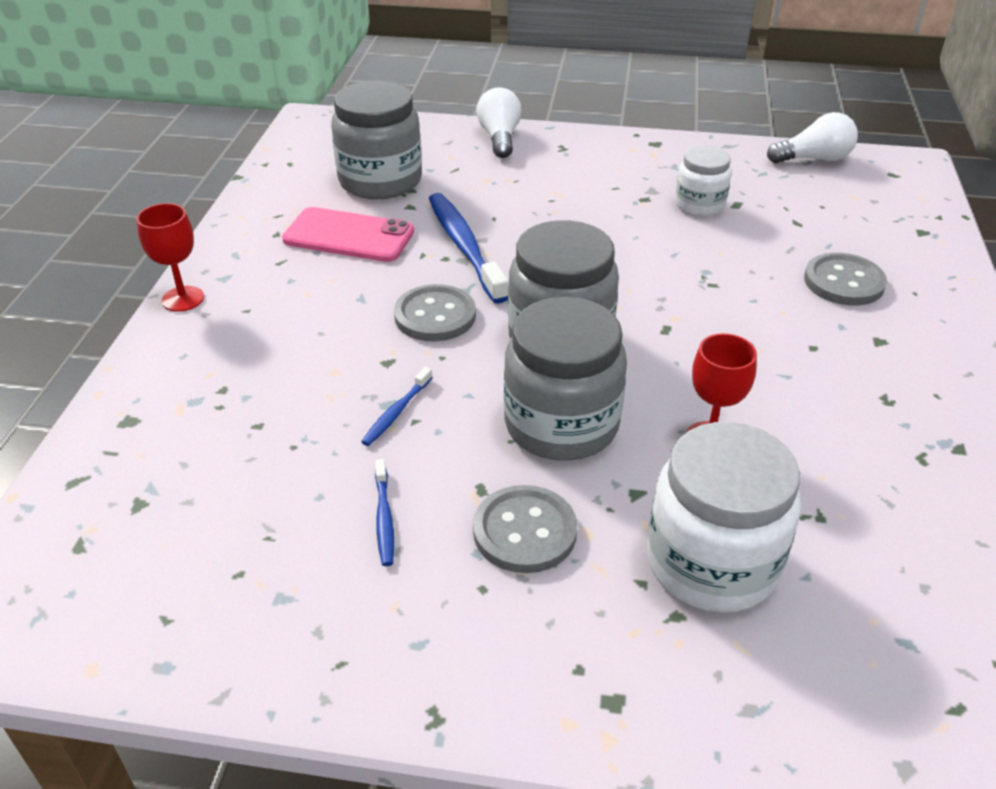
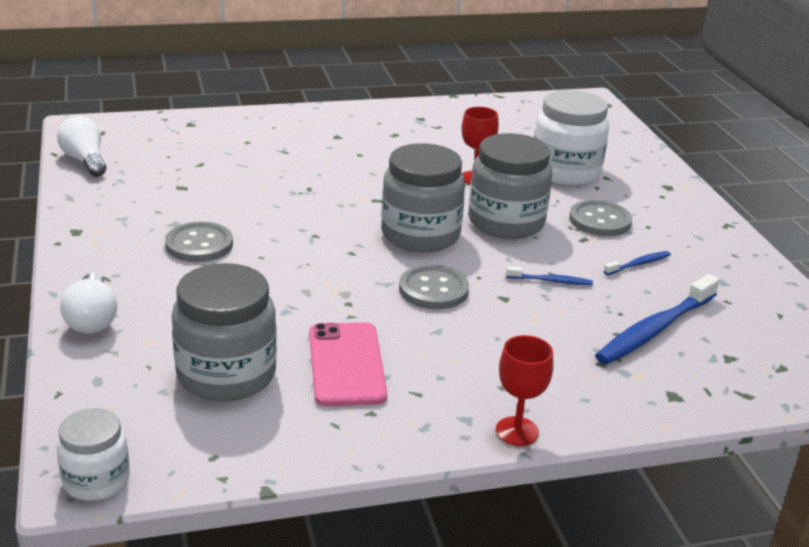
camera: 115 degrees left, 10 degrees down
(464, 247) = (325, 297): blue toothbrush -> blue toothbrush (655, 329)
(499, 138) = (92, 319): white light bulb -> white light bulb turned 75 degrees counterclockwise
(699, 205) = (191, 201): white jar -> white jar (96, 480)
(844, 282) = (276, 147): grey button -> grey button (199, 244)

